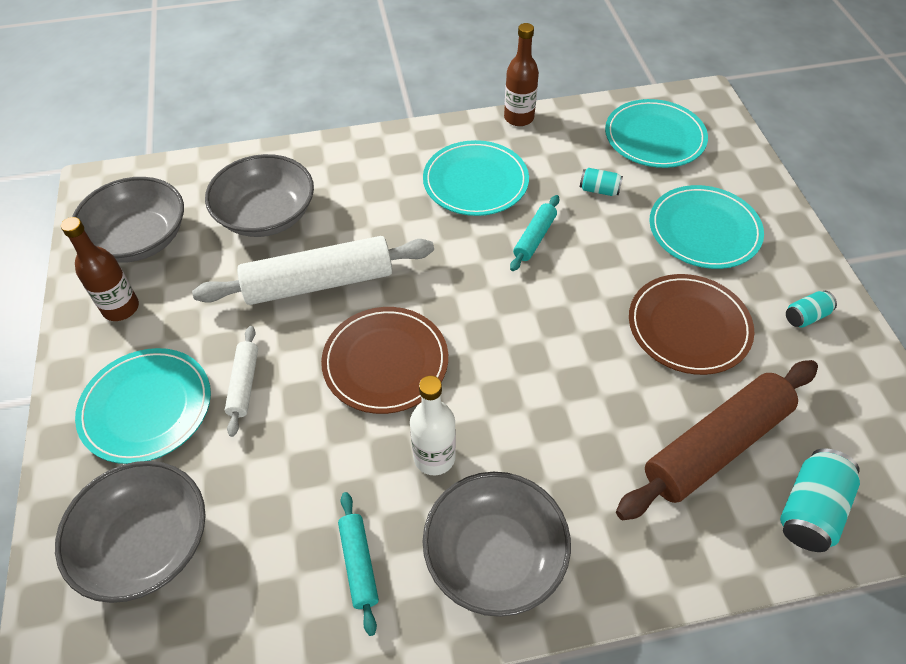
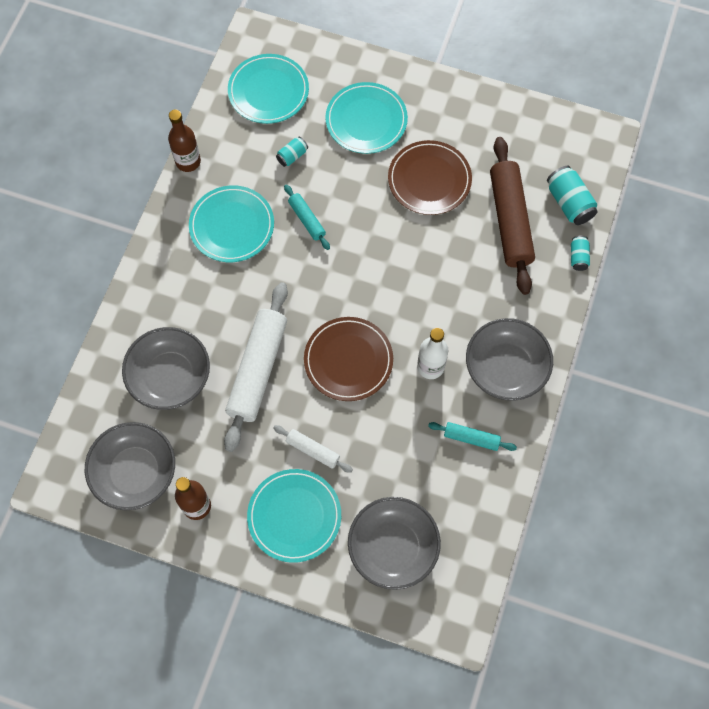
camera: 60 degrees left, 15 degrees up
(806, 316) = (461, 115): turquoise can -> turquoise can (578, 257)

